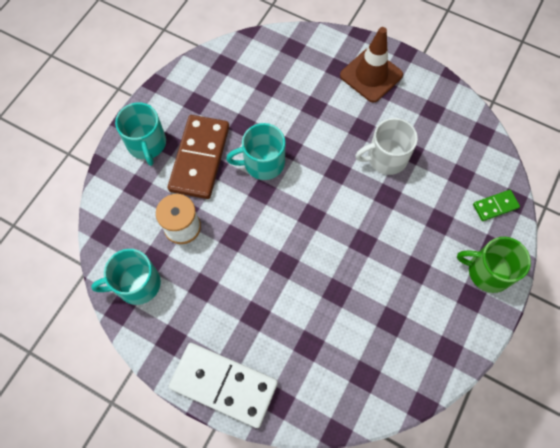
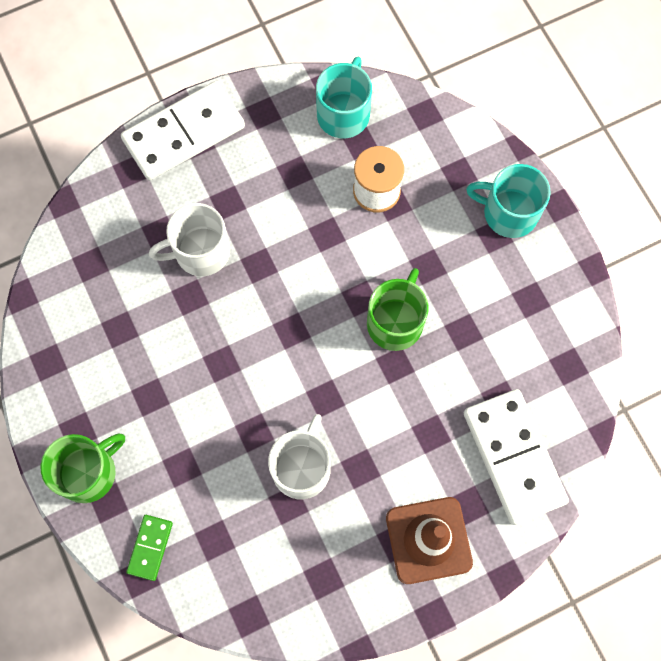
camera: 125 degrees right, 5 degrees up
(200, 158) = (449, 258): brown domino -> none
(262, 163) = (395, 322): turquoise mug -> green mug
(295, 62) = (514, 457): none -> white domino
(302, 308) = (200, 252): none -> white mug

